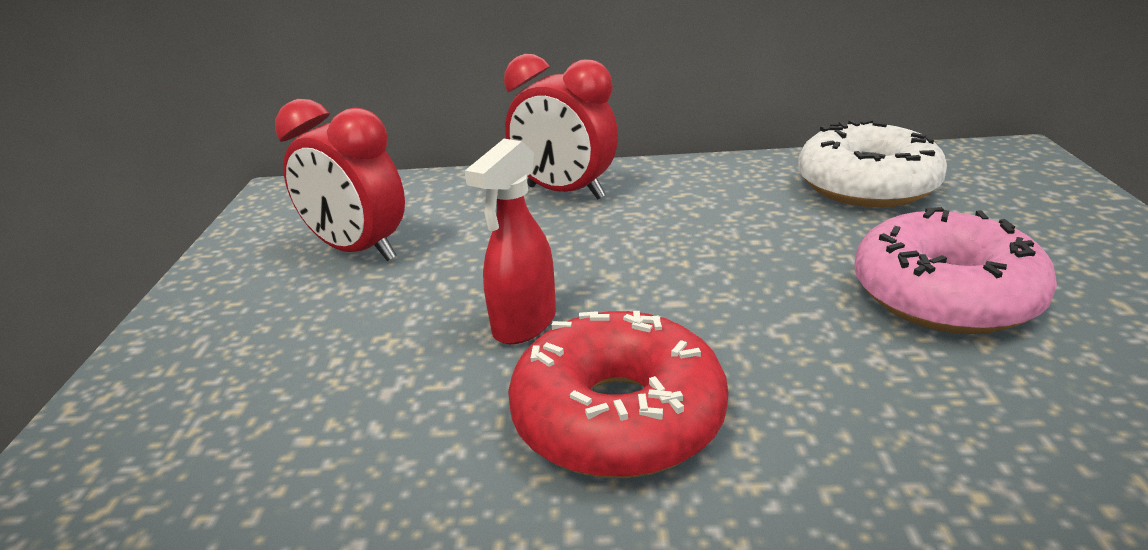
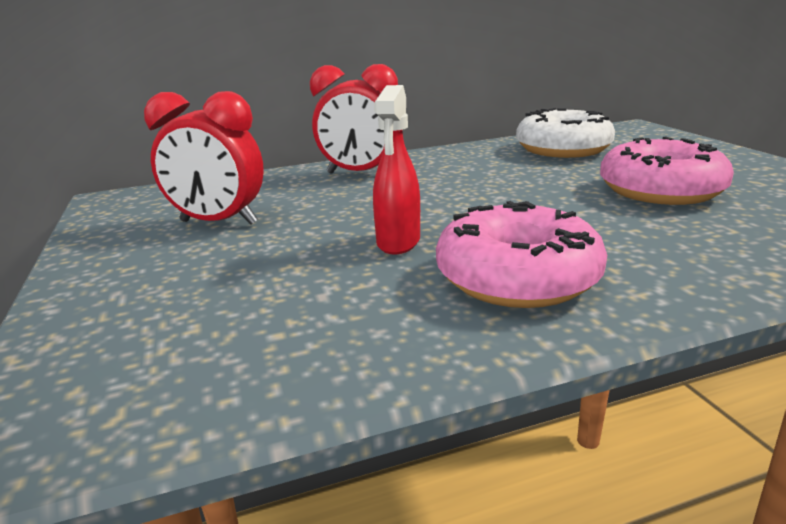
camera: 20 degrees left, 5 degrees down
(618, 417) = (517, 277): red donut -> pink donut

